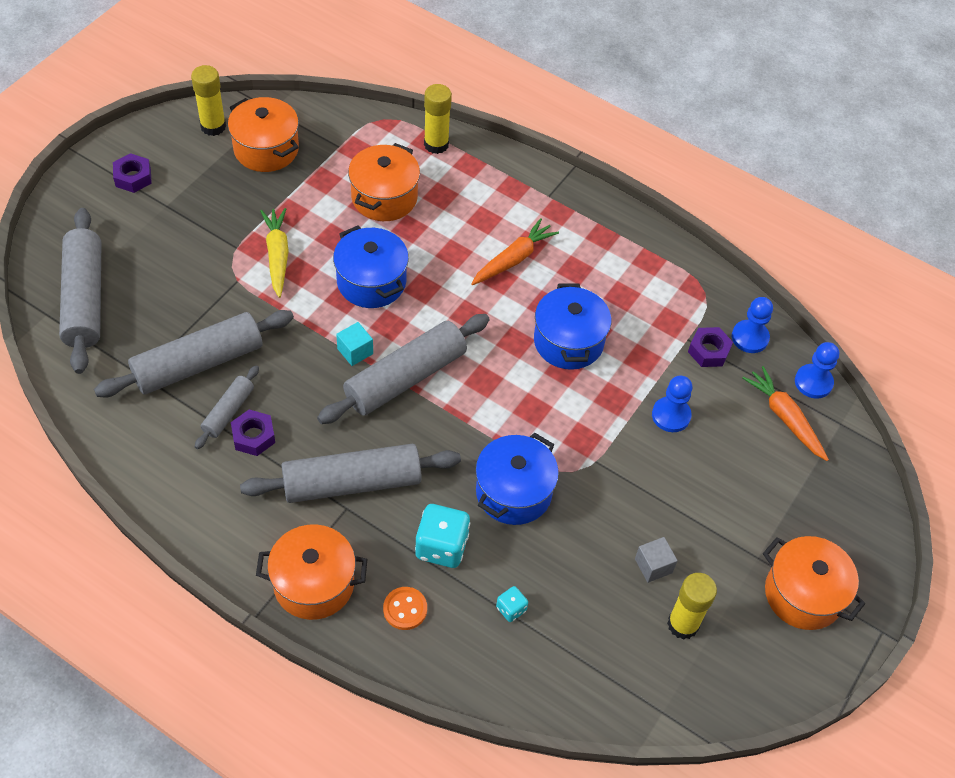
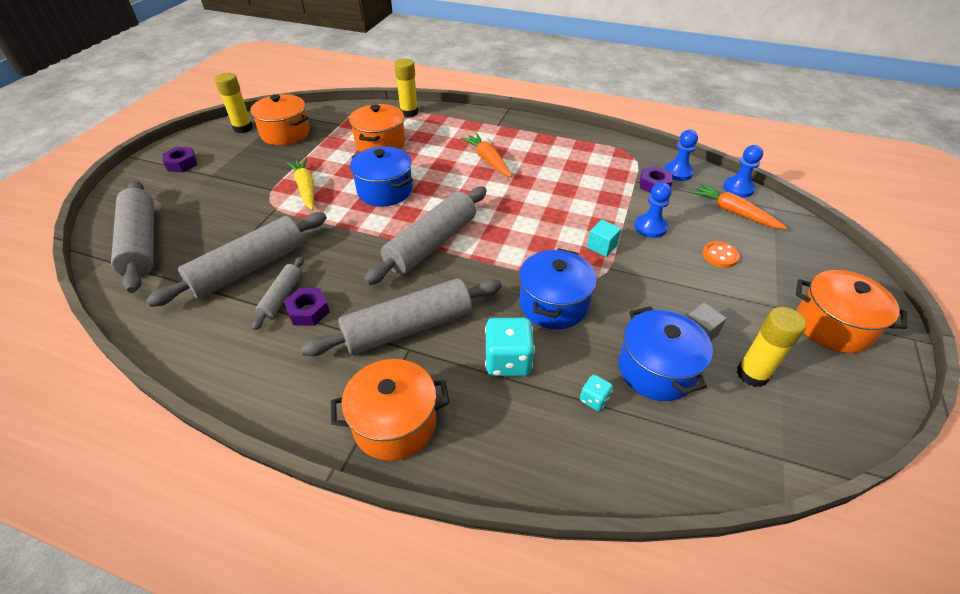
camera: 10 degrees left, 10 degrees down
(355, 351) = (384, 235): turquoise cube -> turquoise cube (602, 246)
(405, 609) = (493, 425): orange button -> orange button (720, 256)
(513, 259) = (488, 160): orange carrot -> orange carrot turned 60 degrees counterclockwise
(568, 341) = (550, 198): blue pot -> blue pot (656, 370)

